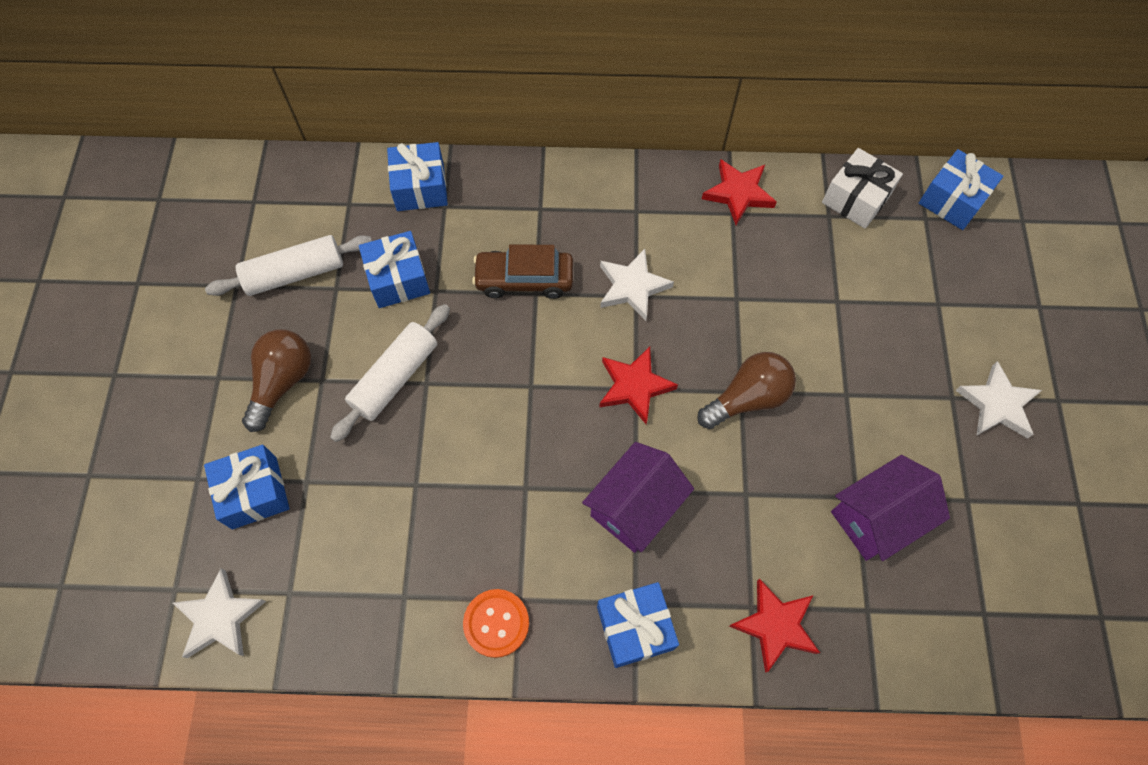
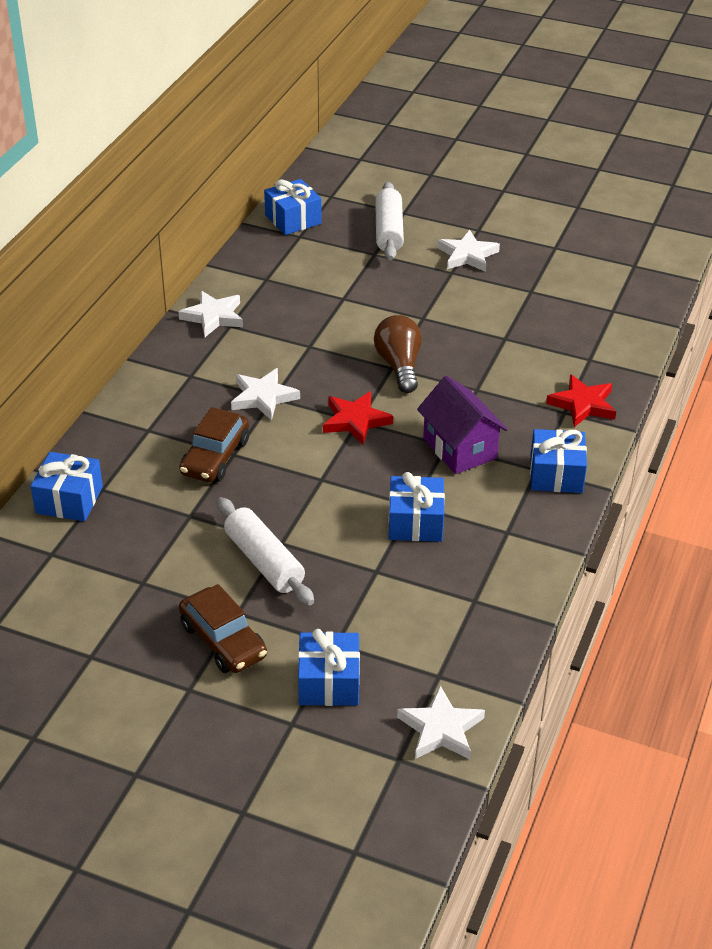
camera: 70 degrees left, 25 degrees down
(282, 382) = (223, 641): brown light bulb -> brown car
(295, 273) = (106, 609): white rolling pin -> white rolling pin (389, 231)
(398, 279) = (161, 537): blue gift -> blue gift (415, 522)
(496, 623) = (521, 550): orange button -> none
(738, 193) = (213, 317): red star -> white star
(856, 199) = (260, 262): white gift -> none
(876, 518) = (525, 334): purple house -> none

